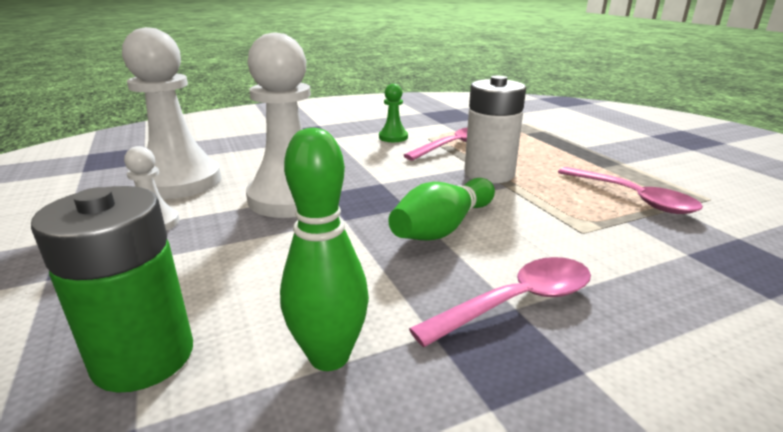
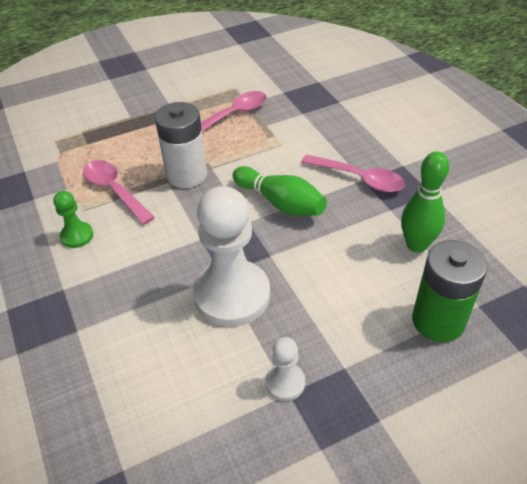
camera: 90 degrees left, 20 degrees up
(179, 182) = (190, 400): white pawn -> none
(517, 302) = (359, 178): pink spoon -> pink spoon turned 150 degrees clockwise

